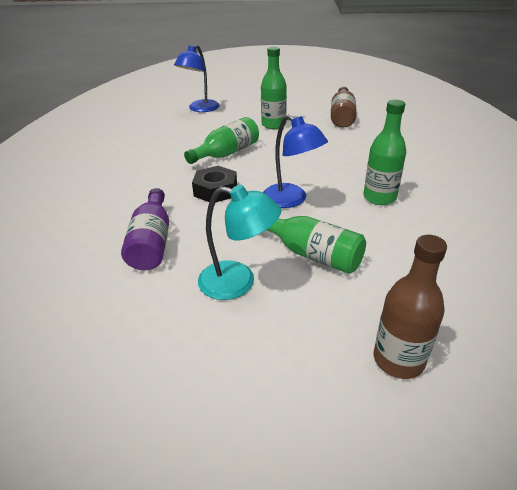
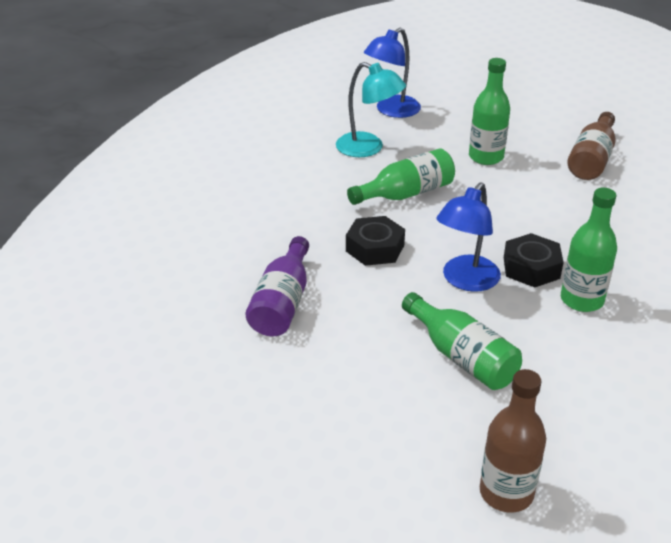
camera: 15 degrees right, 0 degrees up
(238, 282) = (366, 372): turquoise lamp -> turquoise lamp (368, 148)
(291, 200) = (465, 281): blue lamp -> blue lamp turned 60 degrees clockwise
(334, 183) = (531, 268): none -> black nut

